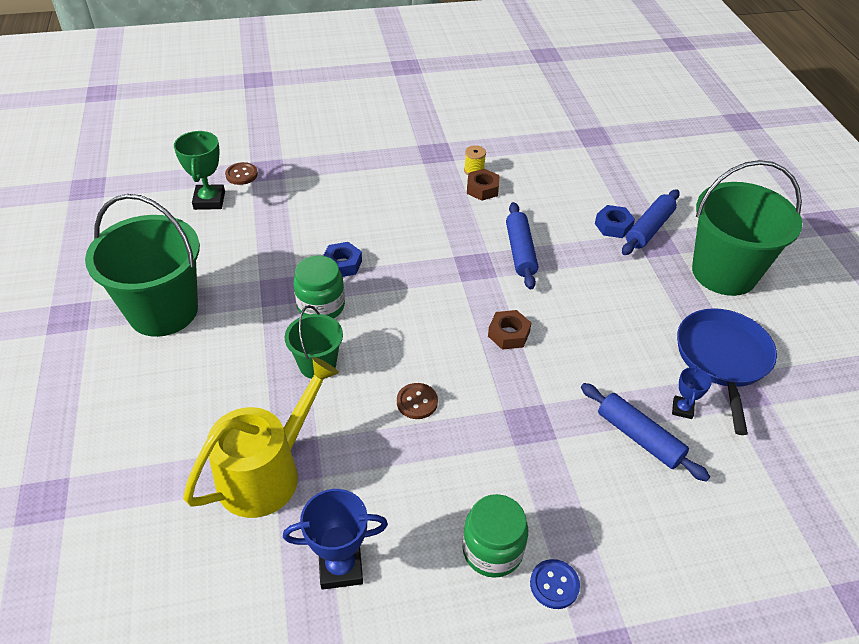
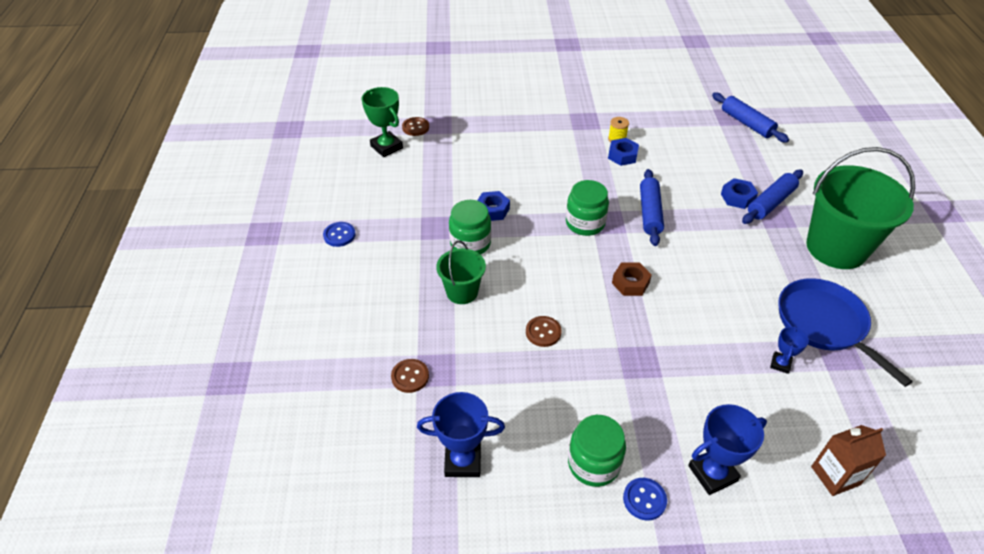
camera: 10 degrees right, 0 degrees up
(163, 311) = (339, 235): green bucket -> blue button
(209, 200) = (386, 147): green trophy -> green trophy turned 45 degrees counterclockwise
(267, 473) = (410, 376): yellow watering can -> brown button
(450, 270) = (585, 223): none -> green jar
(482, 189) = (622, 155): brown nut -> blue nut
(625, 544) = (712, 473): none -> blue trophy
(639, 437) = (737, 384): blue rolling pin -> blue rolling pin (746, 123)
(722, 359) = (824, 324): blue pan -> blue pan turned 45 degrees counterclockwise
(756, 528) = (835, 476): none -> brown carton

